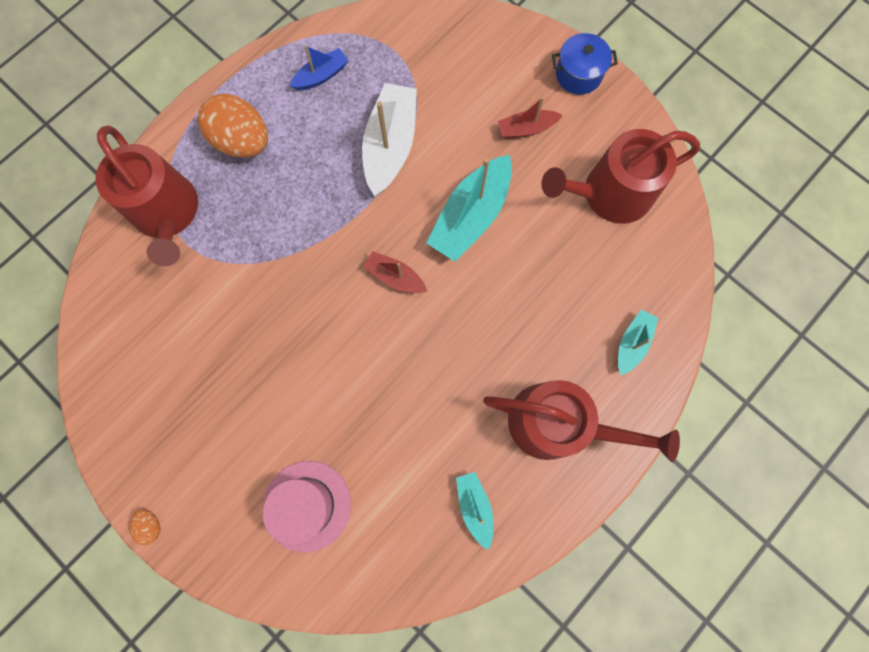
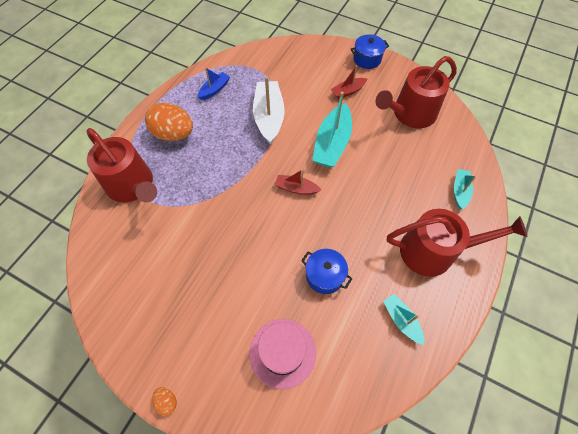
camera: 15 degrees left, 15 degrees down
(393, 418) = (324, 276): none -> blue pot

